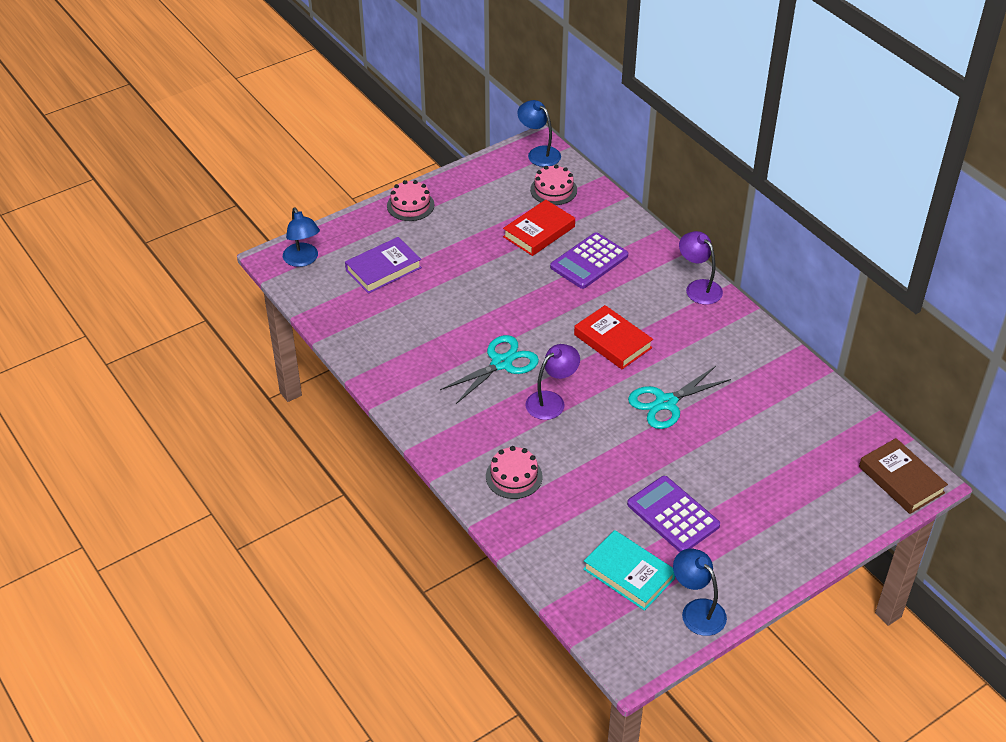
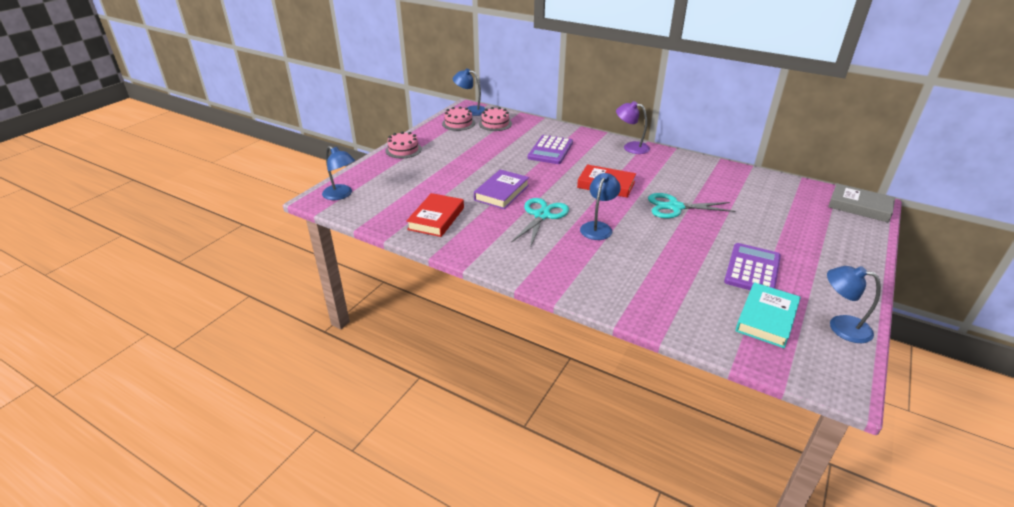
camera: 25 degrees left, 10 degrees down
(383, 269) = (409, 186): purple book -> purple book (501, 193)
(514, 476) = (616, 281): pink cake -> pink cake (458, 123)
(539, 232) = (504, 144): red book -> red book (436, 218)
(551, 401) = (598, 227): purple lamp -> blue lamp
(629, 574) = (766, 318): turquoise book -> turquoise book turned 75 degrees counterclockwise
(666, 403) = (675, 207): turquoise scissors -> turquoise scissors turned 60 degrees clockwise
(673, 515) = (752, 269): purple calculator -> purple calculator turned 90 degrees clockwise
(901, 480) = (859, 206): brown book -> grey book

